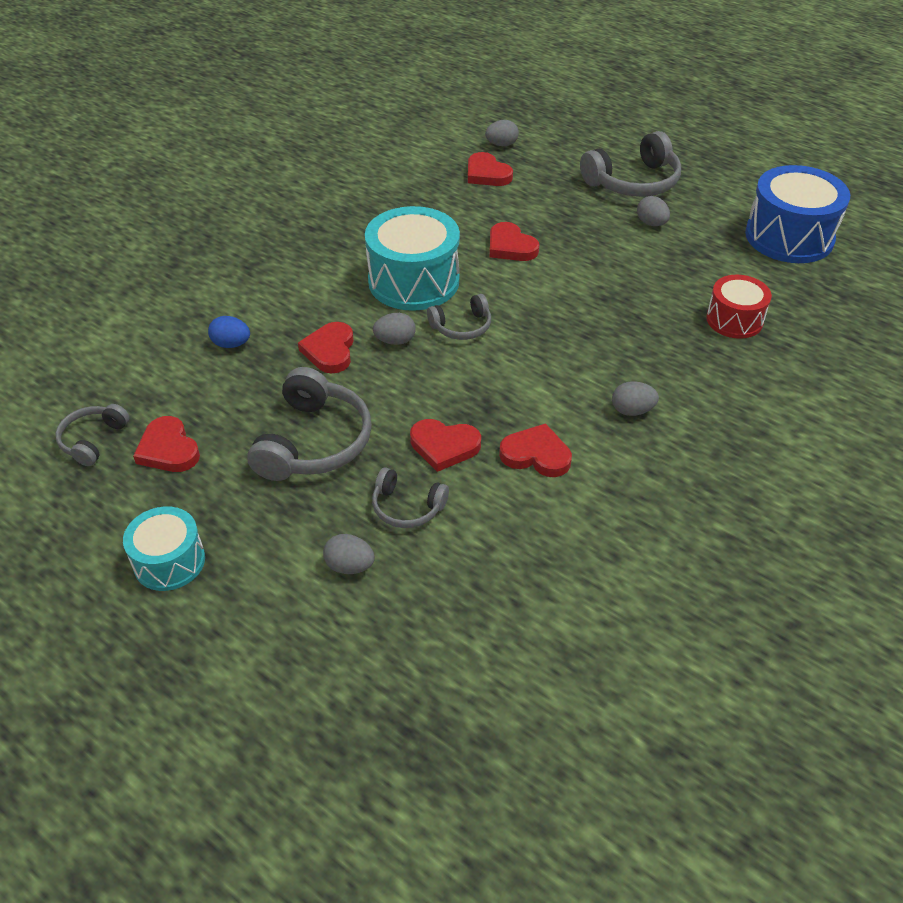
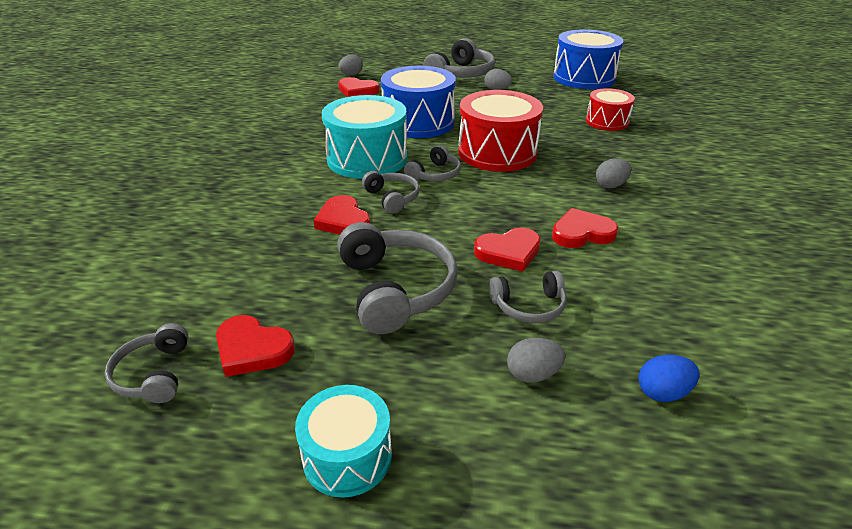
camera: 30 degrees left, 10 degrees down
(231, 344) = (245, 244): blue egg -> blue egg (662, 392)
(395, 341) = (392, 198): grey egg -> grey headphones
(510, 246) = (418, 122): red heart -> blue drum
(555, 320) = (497, 152): none -> red drum

